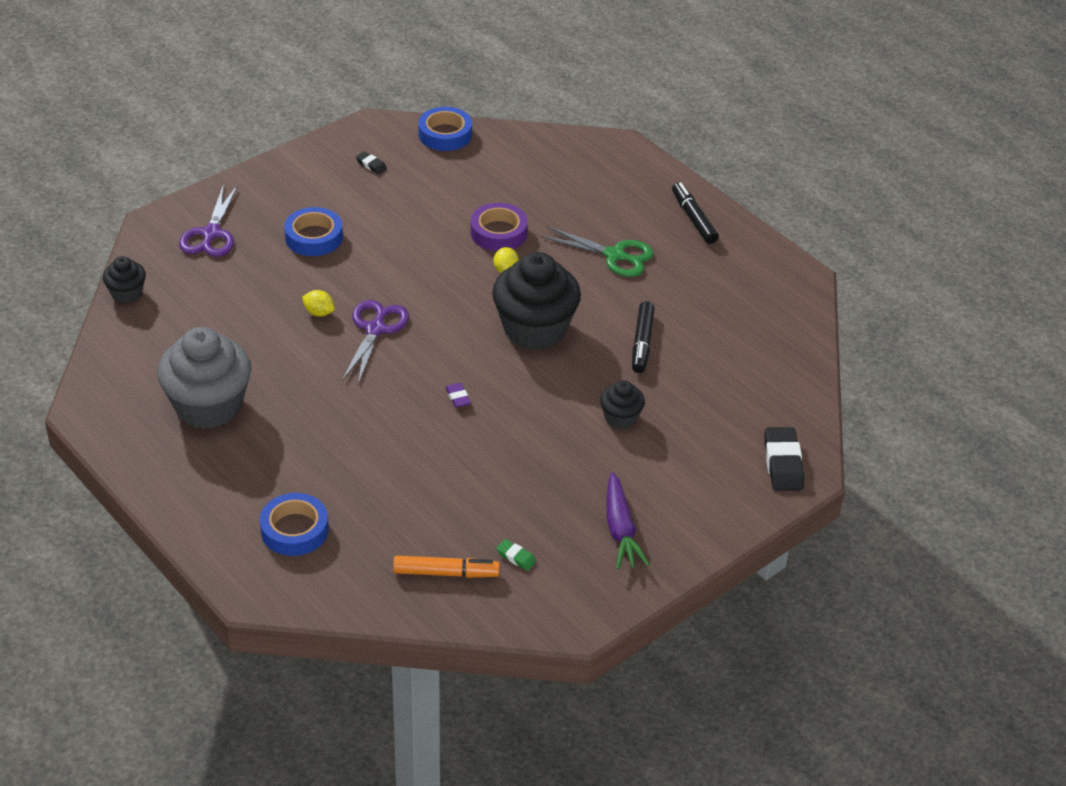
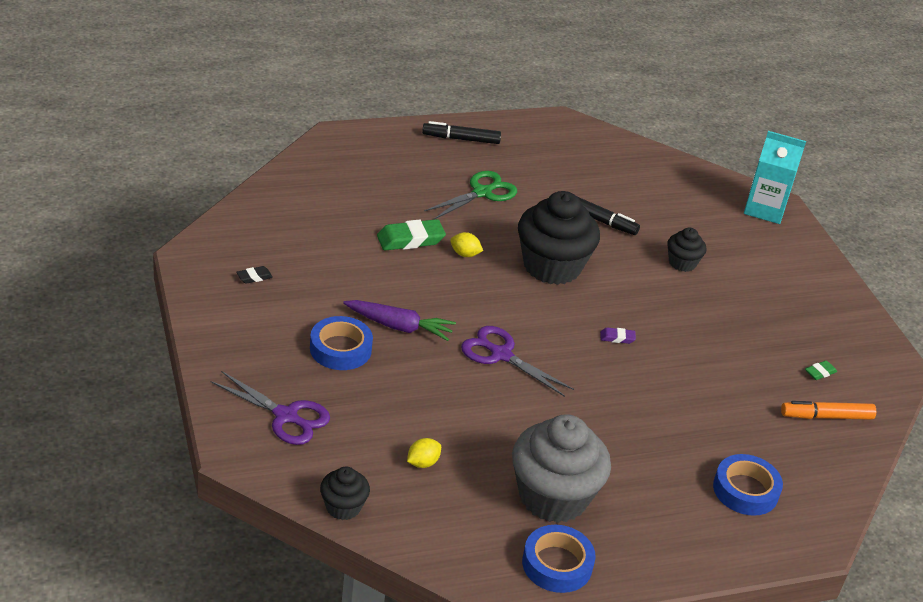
camera: 70 degrees left, 5 degrees down
(319, 313) = (456, 381): yellow lemon -> yellow lemon (422, 463)
(445, 134) = (242, 219): blue tape -> blue tape (557, 564)
(446, 573) = (826, 416): orange marker -> orange marker turned 120 degrees counterclockwise
(498, 232) = (410, 240): purple tape -> green eraser
(620, 529) = (807, 309): purple carrot -> purple carrot (399, 327)
(783, 463) = (764, 209): black eraser -> turquoise carton

